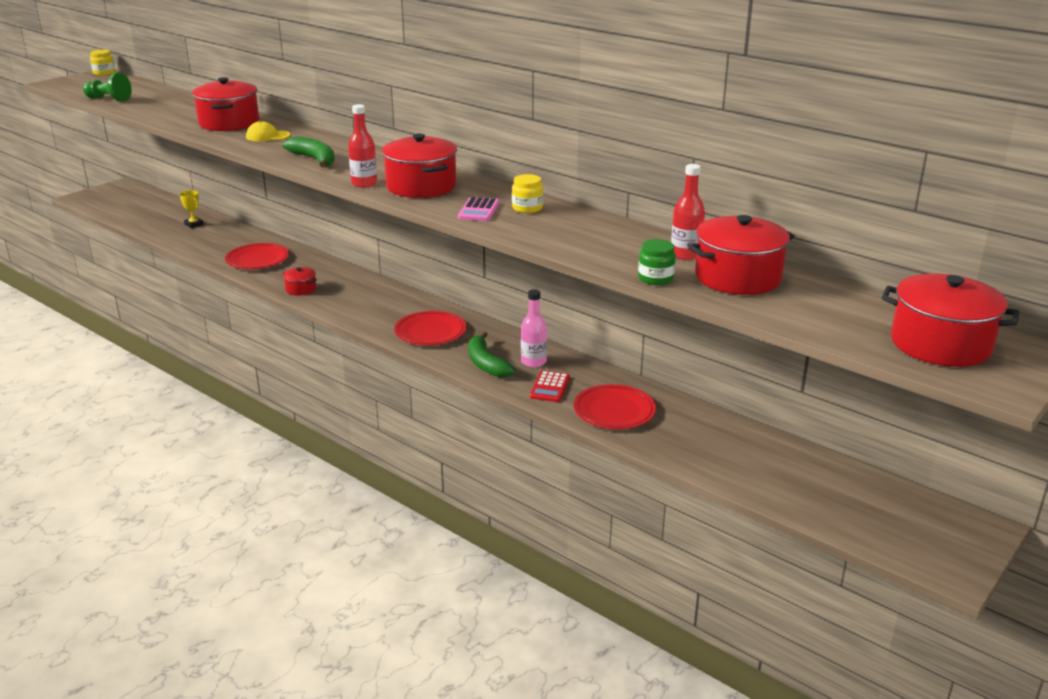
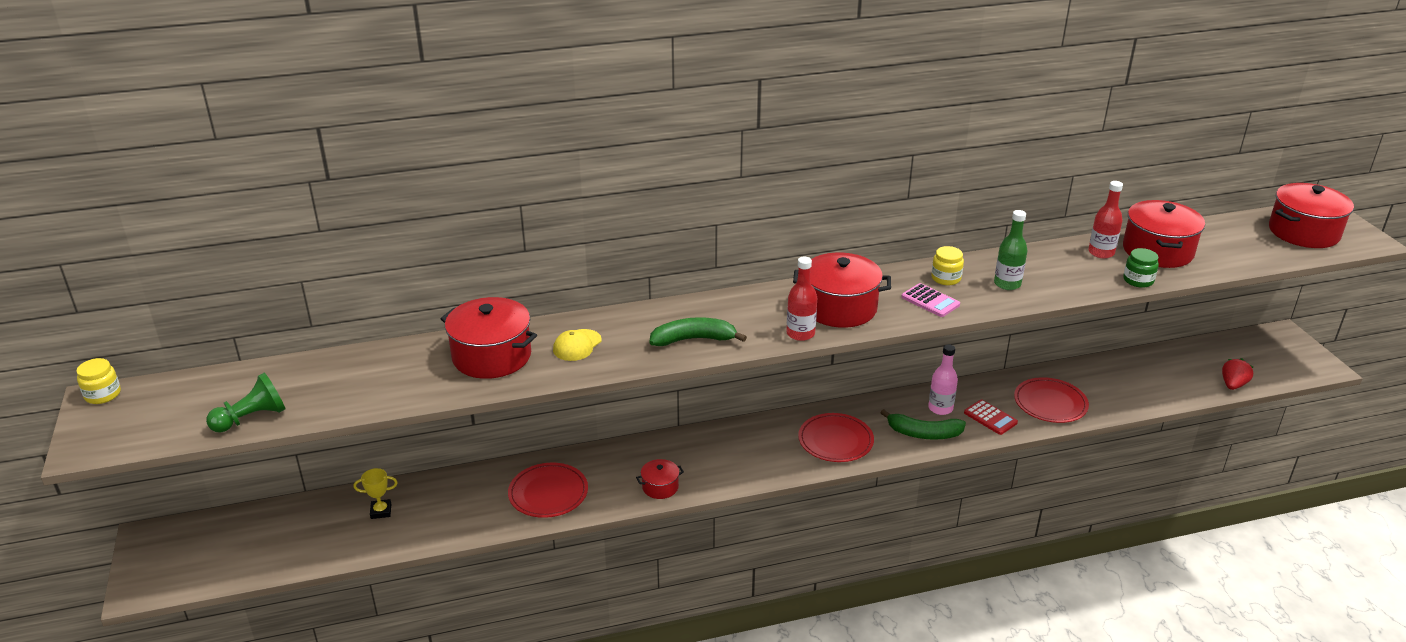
camera: 55 degrees left, 5 degrees up
(555, 230) = (1007, 284): none -> green bottle
(807, 511) = (1233, 385): none -> red strawberry

